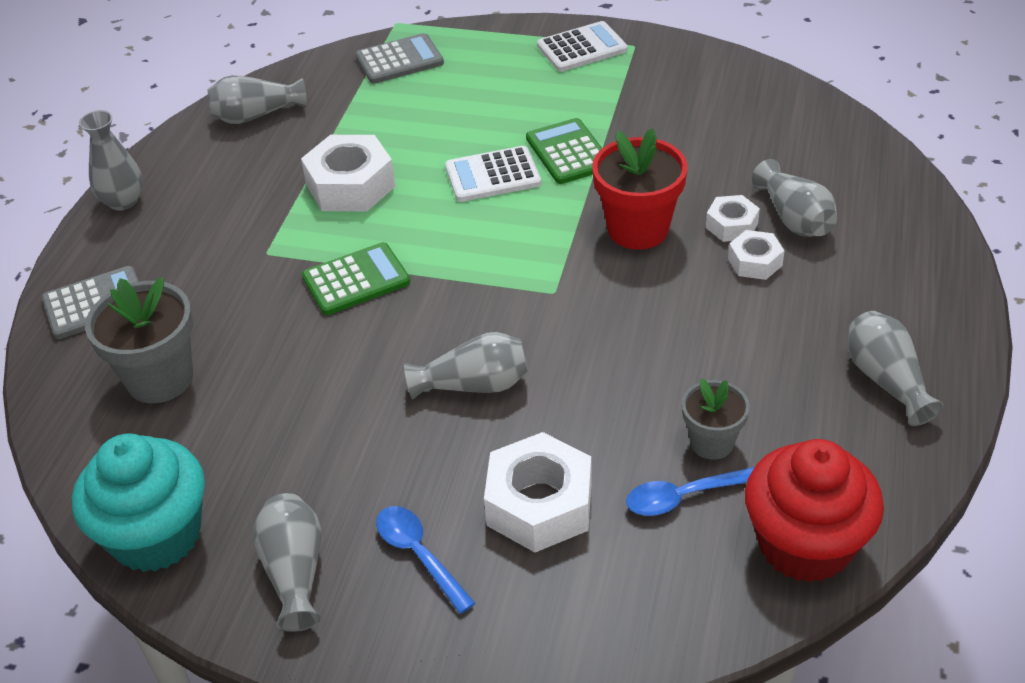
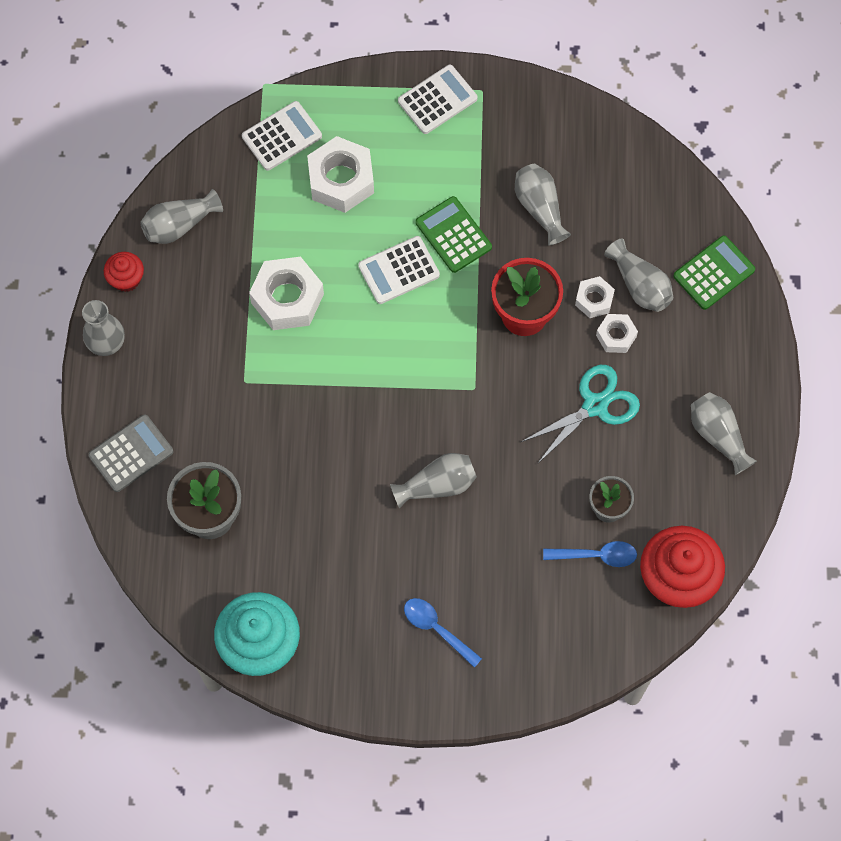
camera: 15 degrees left, 25 degrees up
(175, 151) = (126, 279): none -> red cupcake
(295, 571) = (361, 655): grey vase -> grey vase (540, 208)
(356, 280) = (323, 399): green calculator -> green calculator (714, 273)
(399, 60) = (282, 136): grey calculator -> white calculator
(539, 504) = (505, 577): white nut -> white nut (341, 180)
(683, 497) = (596, 555): blue spoon -> blue spoon turned 150 degrees counterclockwise
(713, 327) = (595, 405): none -> turquoise scissors

